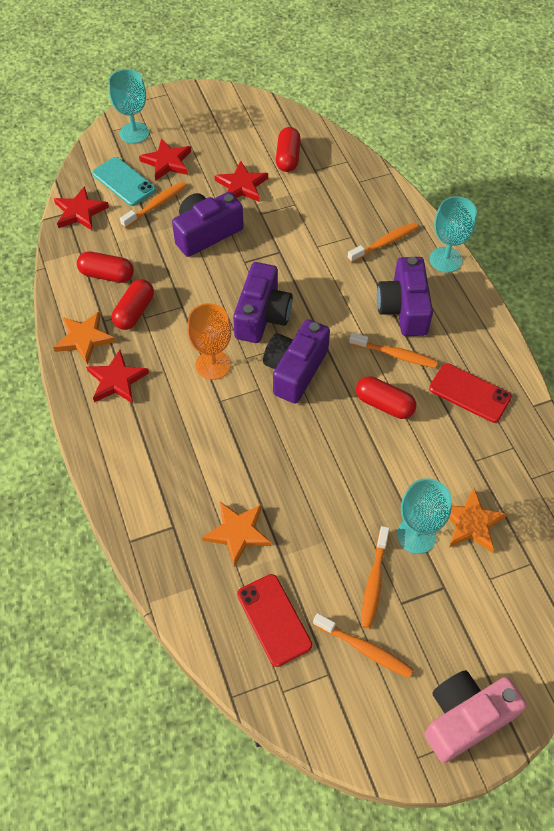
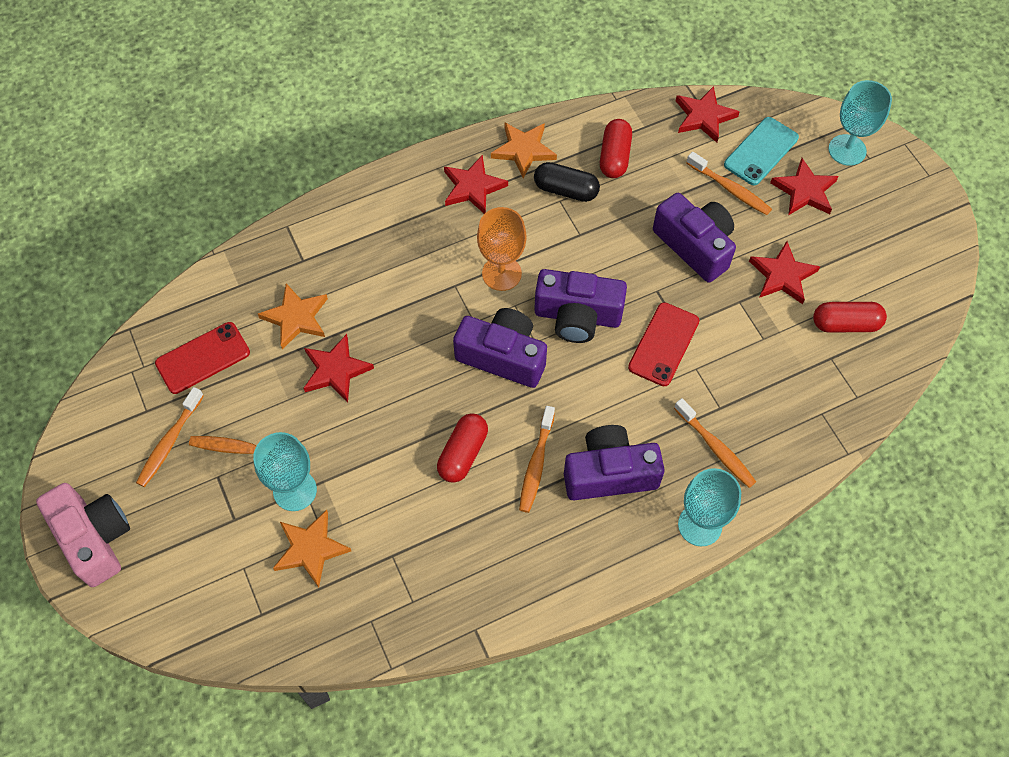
camera: 85 degrees right, 5 degrees up
(134, 312) = (565, 190): red capsule -> black capsule
(297, 499) = (336, 370): none -> red star
(469, 393) = (487, 551): red phone -> red phone (663, 344)

